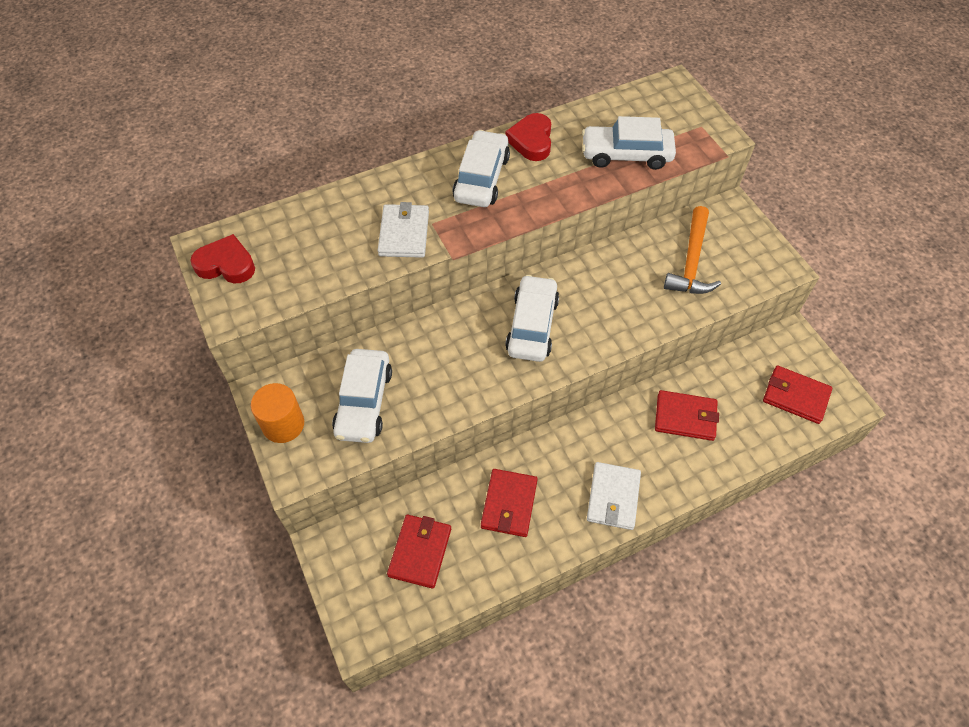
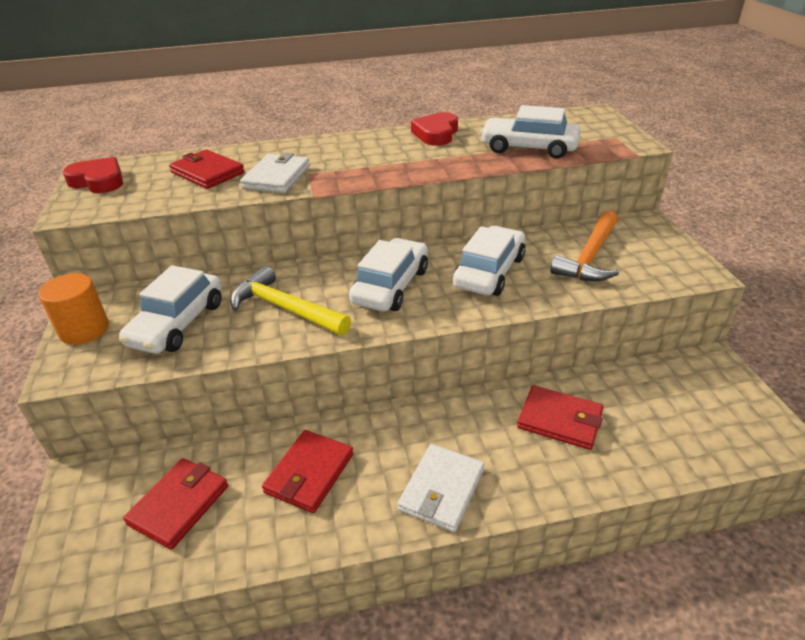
camera: 15 degrees right, 20 degrees down
(451, 368) = (285, 308): none -> yellow hammer
(481, 178) = (374, 151): white car -> white car (489, 272)
(795, 396) = (710, 421): red wallet -> red wallet (207, 173)

